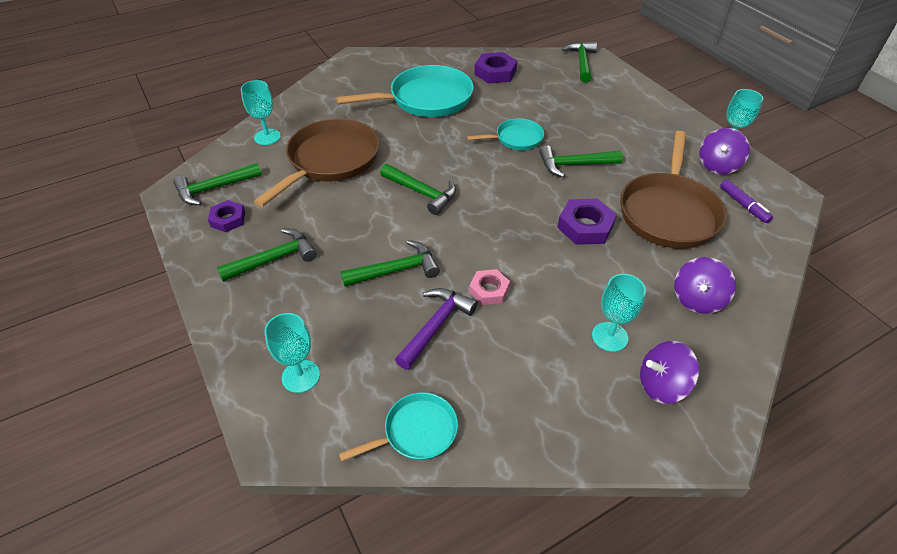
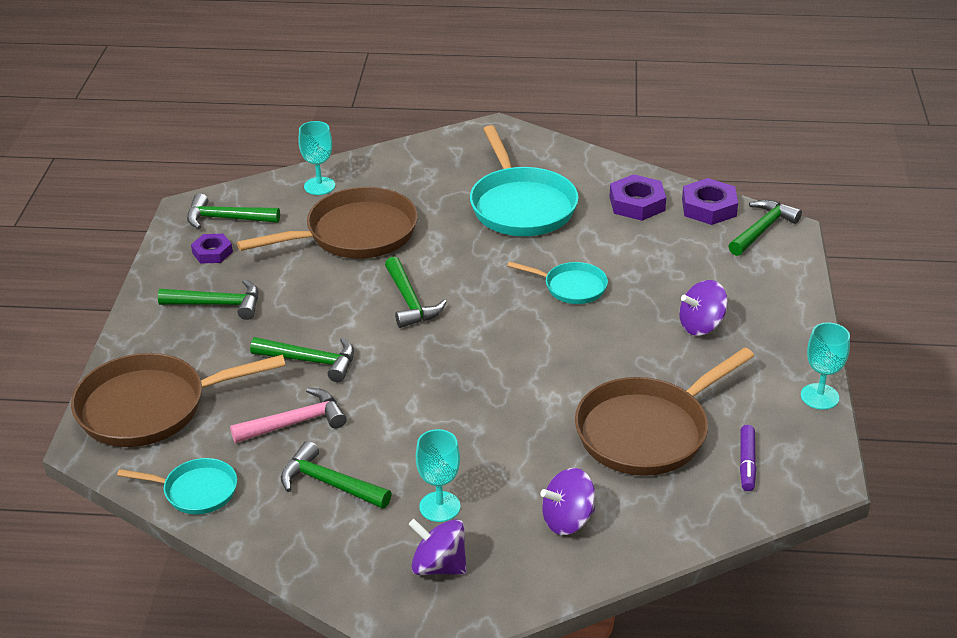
camera: 35 degrees right, 10 degrees down
(300, 376) = (150, 407): turquoise goblet -> brown pan
(425, 99) = (521, 205): turquoise pan -> turquoise pan turned 60 degrees clockwise
(436, 326) = (295, 423): purple hammer -> pink hammer
(489, 290) = (374, 416): pink nut -> none
(574, 165) = (603, 340): green hammer -> green hammer (329, 483)
(585, 226) = (537, 404): purple nut -> purple nut (709, 207)
(718, 165) = (776, 411): purple spinning top -> purple spinning top (701, 326)

